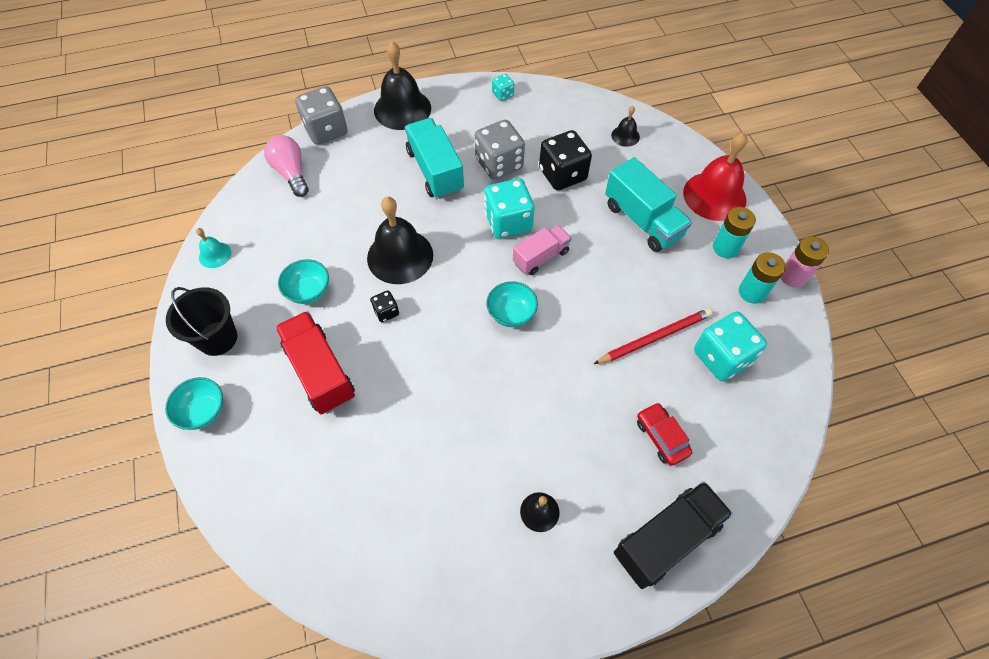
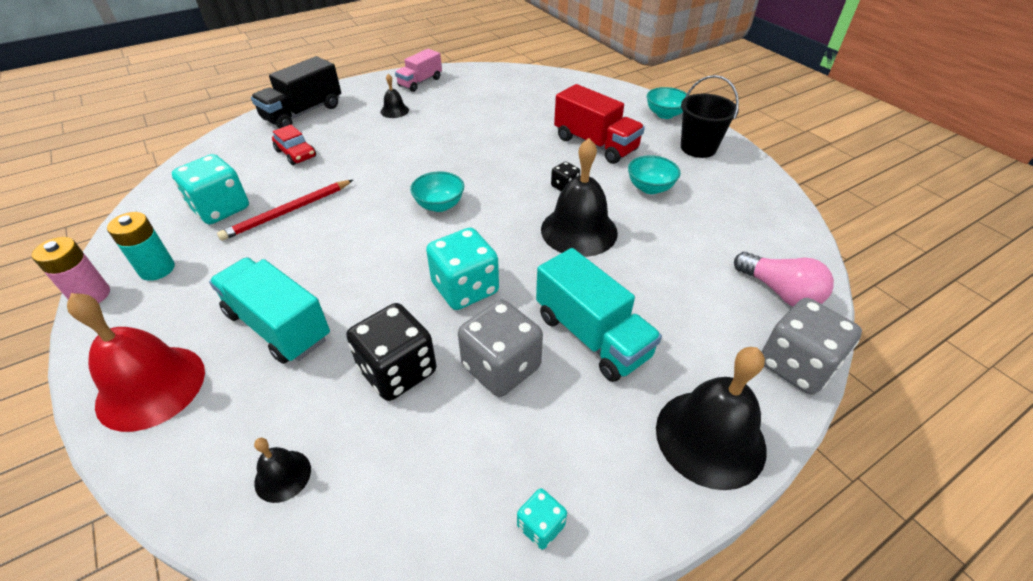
camera: 165 degrees right, 15 degrees down
(215, 255) = (769, 198): turquoise bell -> none
(541, 257) = (416, 258): pink truck -> pink truck (420, 82)
(725, 247) = (168, 313): turquoise battery -> none

